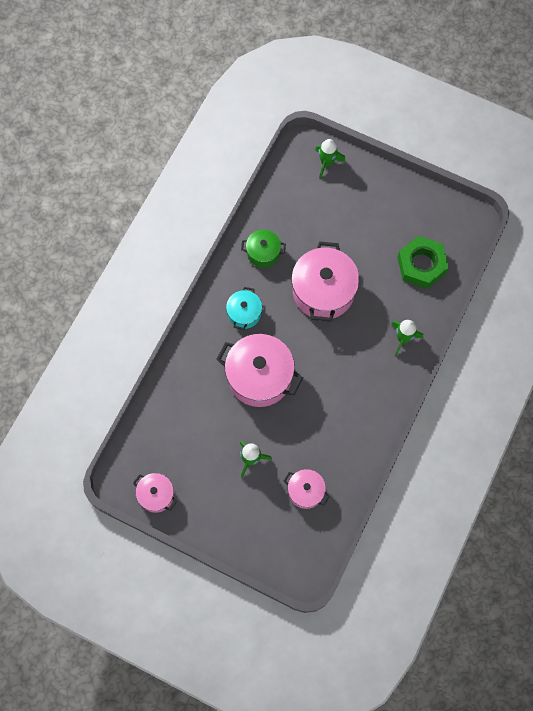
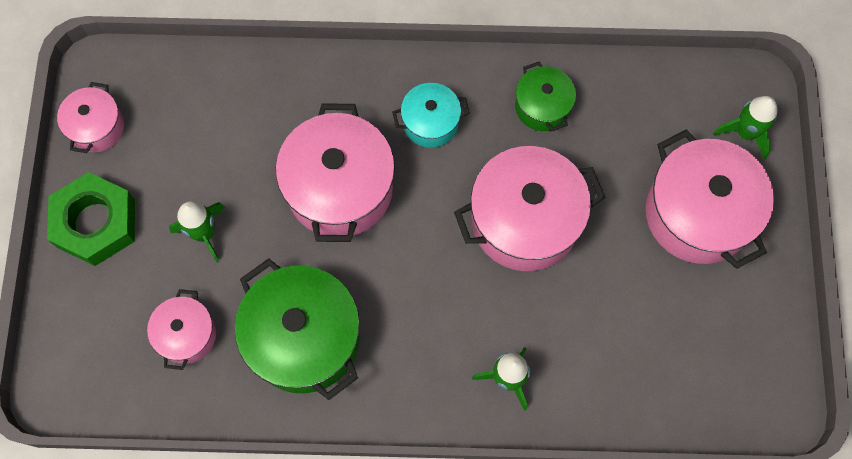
camera: 65 degrees right, 0 degrees up
(336, 430) = (304, 338): none -> green pot
(359, 207) = (697, 214): none -> pink pot
(421, 265) = (651, 354): green nut -> green nut (96, 223)

